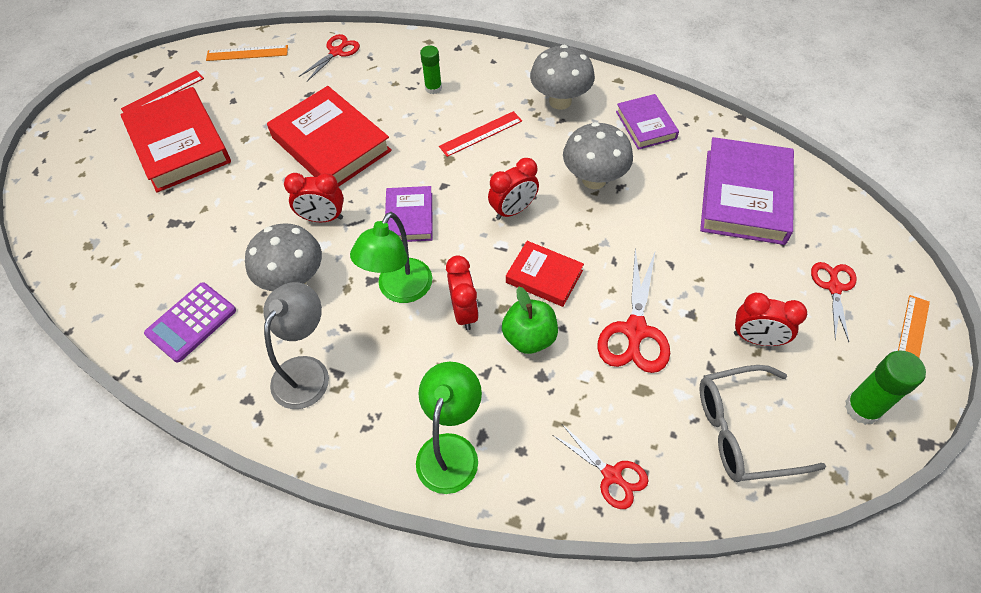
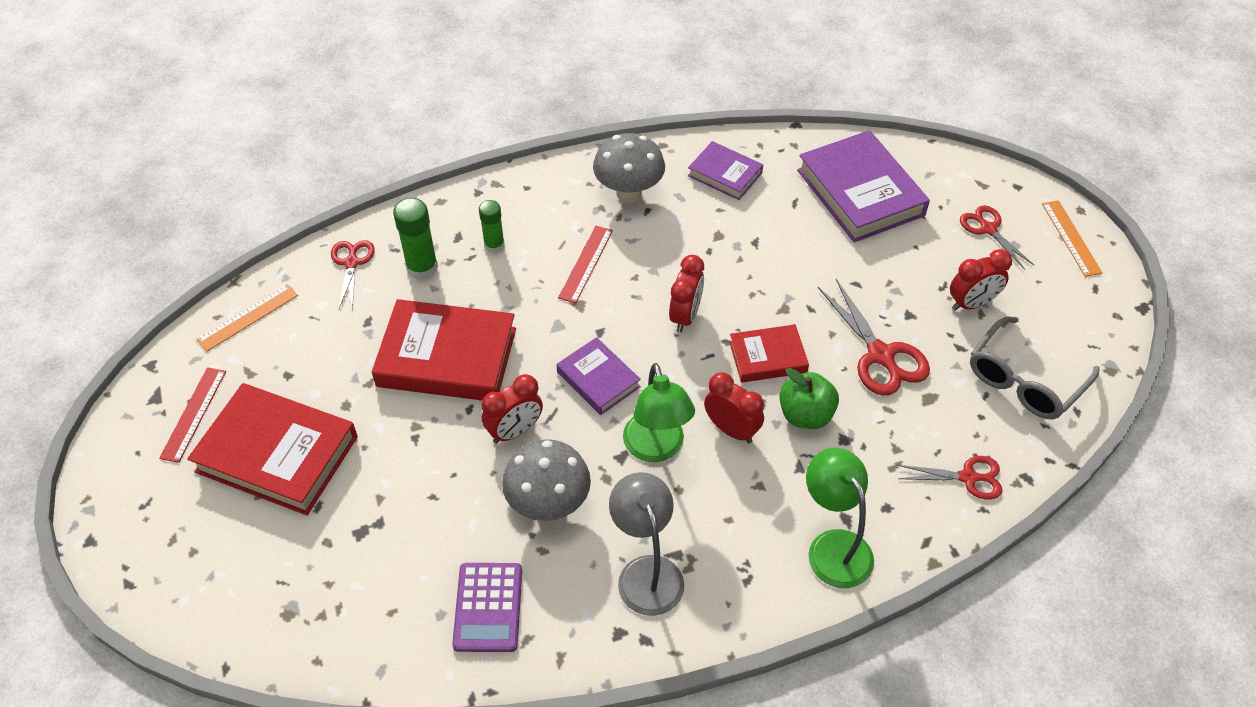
camera: 40 degrees left, 5 degrees down
(594, 179) = (728, 248): grey mushroom -> none
(862, 408) = (1084, 309): green glue stick -> green glue stick (422, 267)

